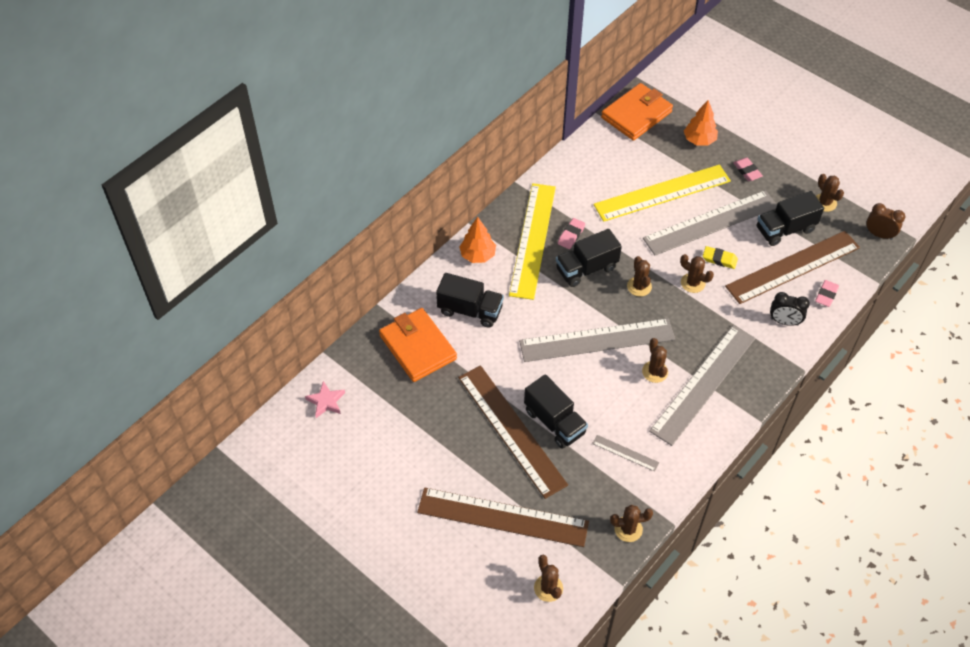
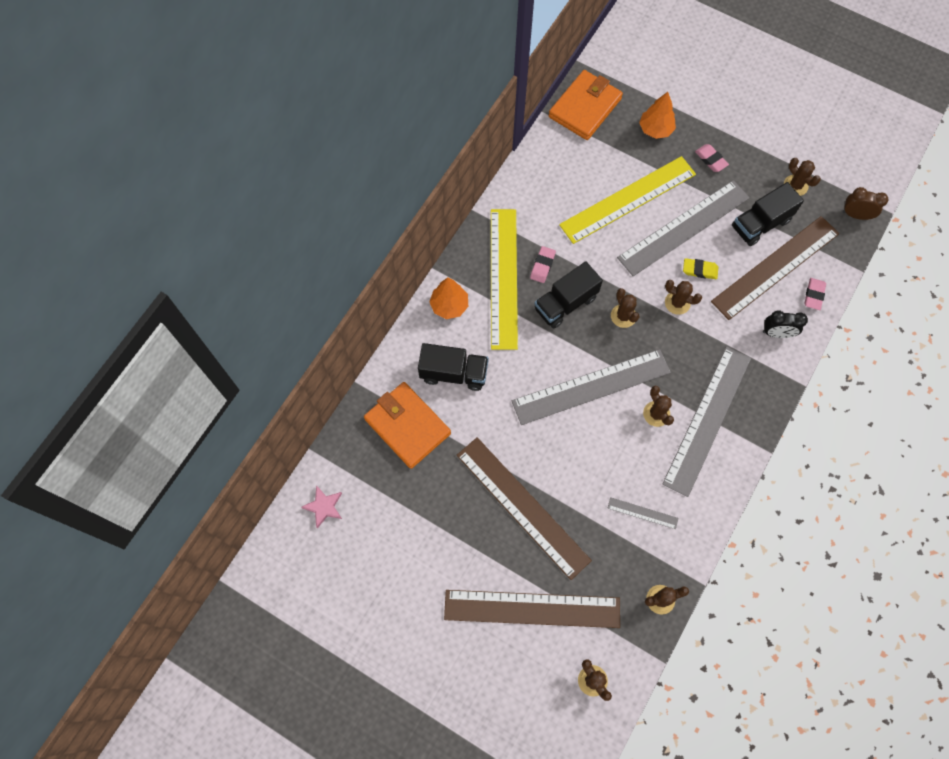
camera: 10 degrees left, 15 degrees up
(554, 422) = (565, 490): black truck -> none

